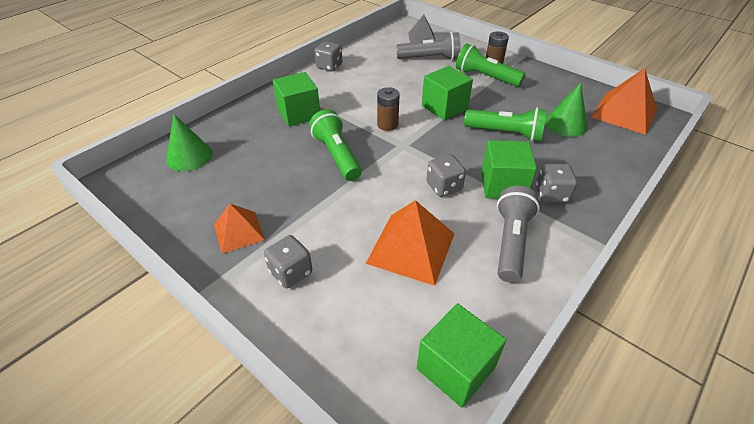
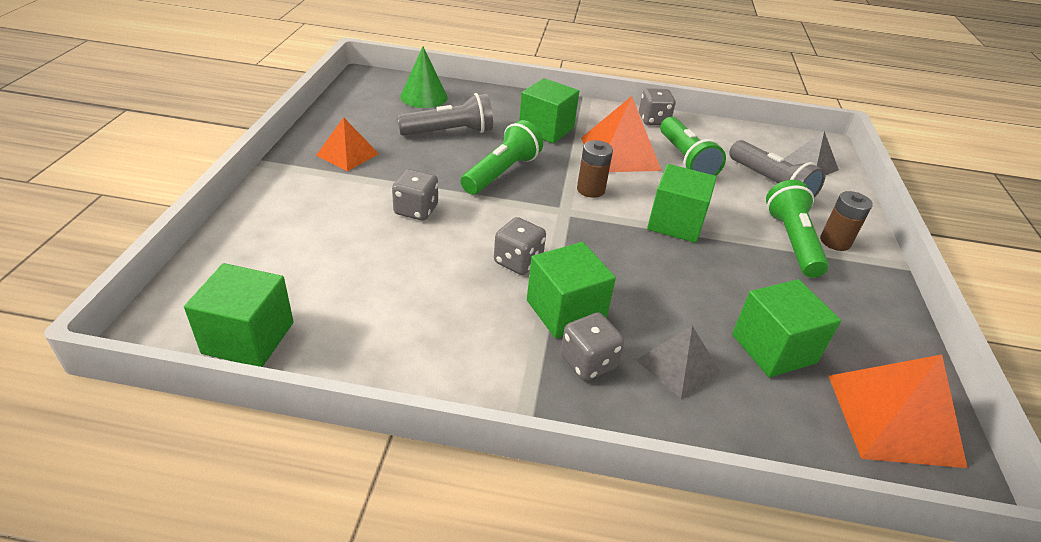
camera: 55 degrees right, 5 degrees down
(291, 272) = (316, 198): grey dice -> grey dice (416, 210)
(411, 248) = (398, 263): orange pyramid -> orange pyramid (619, 153)
(505, 133) = (679, 290): green flashlight -> green flashlight (685, 160)
(511, 242) = (463, 340): grey flashlight -> grey flashlight (449, 132)
(566, 124) = (773, 348): green cone -> green cube
(566, 162) = (678, 365): none -> grey pyramid

